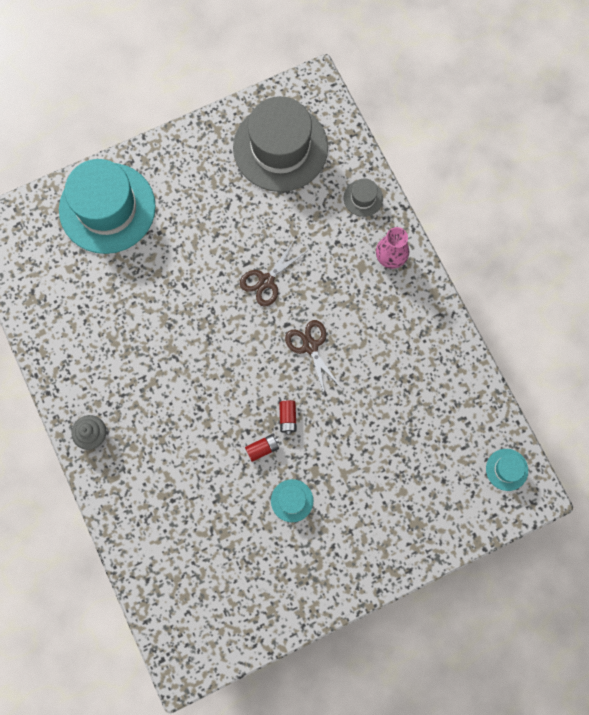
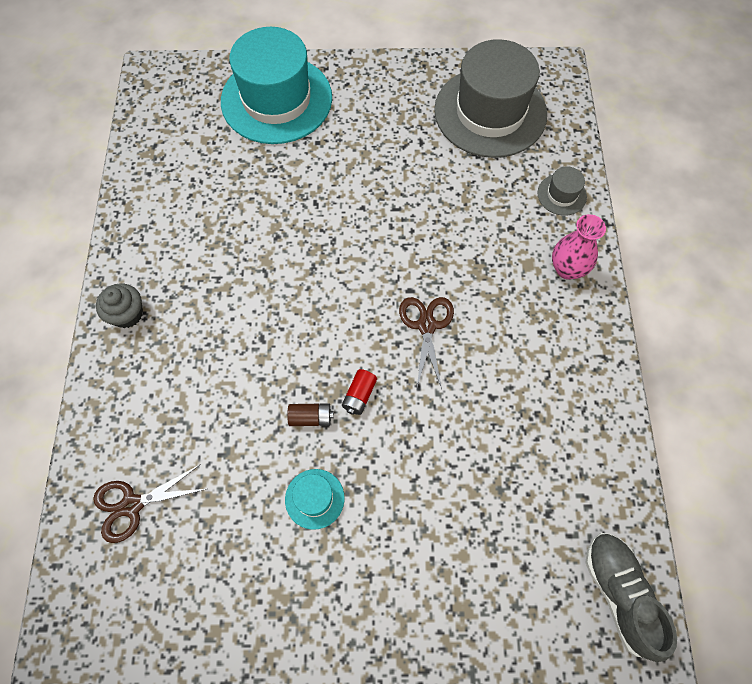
camera: 25 degrees right, 10 degrees down
(262, 448) = (311, 417): red battery -> brown battery
(266, 281) = (409, 235): brown scissors -> brown scissors (132, 505)
(506, 469) = (619, 593): turquoise hat -> grey shoe

